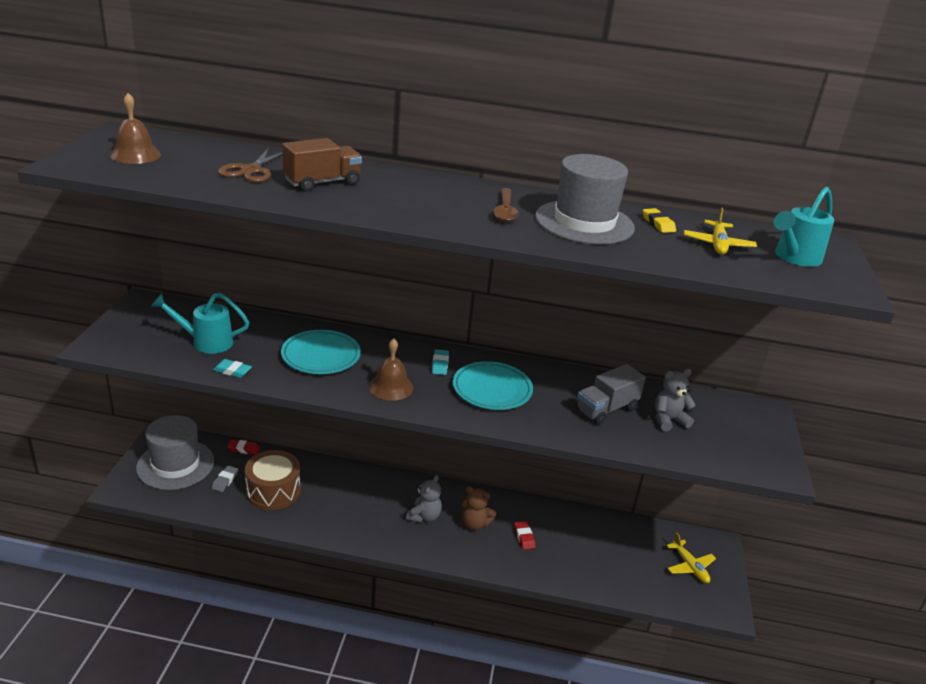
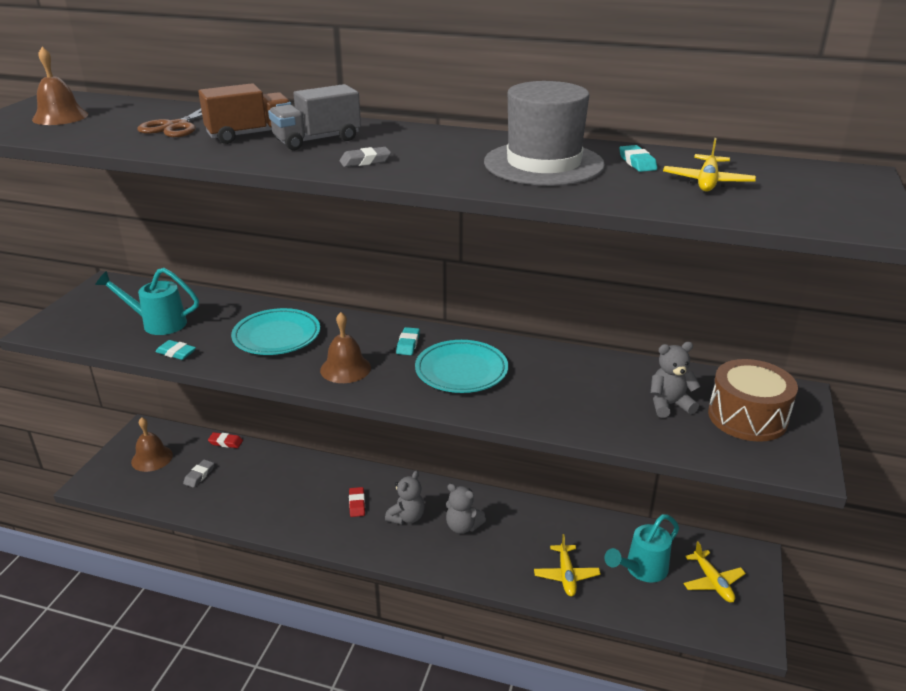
camera: 10 degrees right, 0 degrees up
(175, 464) = (152, 458): grey hat -> brown bell
(273, 491) = (247, 487): brown drum -> brown drum (747, 417)
(435, 214) = (365, 161): none -> grey eraser
(475, 523) = (463, 526): brown teddy bear -> grey teddy bear
(505, 211) = (451, 155): brown spoon -> none
(524, 537) = (517, 543): red eraser -> red eraser (357, 504)
(569, 564) = (566, 575): none -> yellow plane
(606, 409) = (594, 392): grey truck -> grey truck (317, 140)
(658, 224) = (637, 162): yellow eraser -> turquoise eraser
(794, 258) = (805, 194): turquoise watering can -> turquoise watering can (641, 570)

